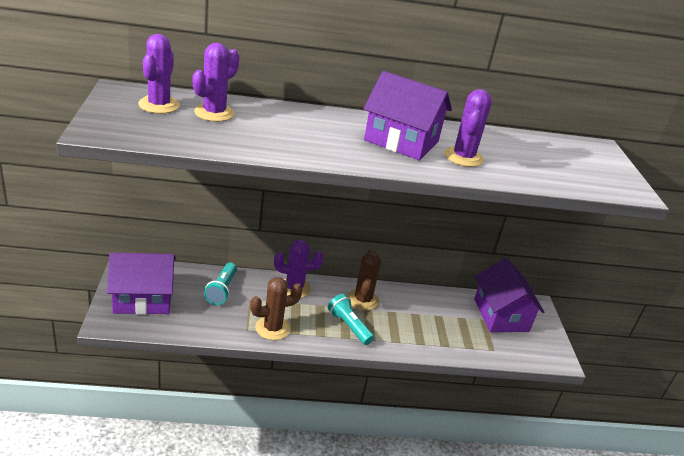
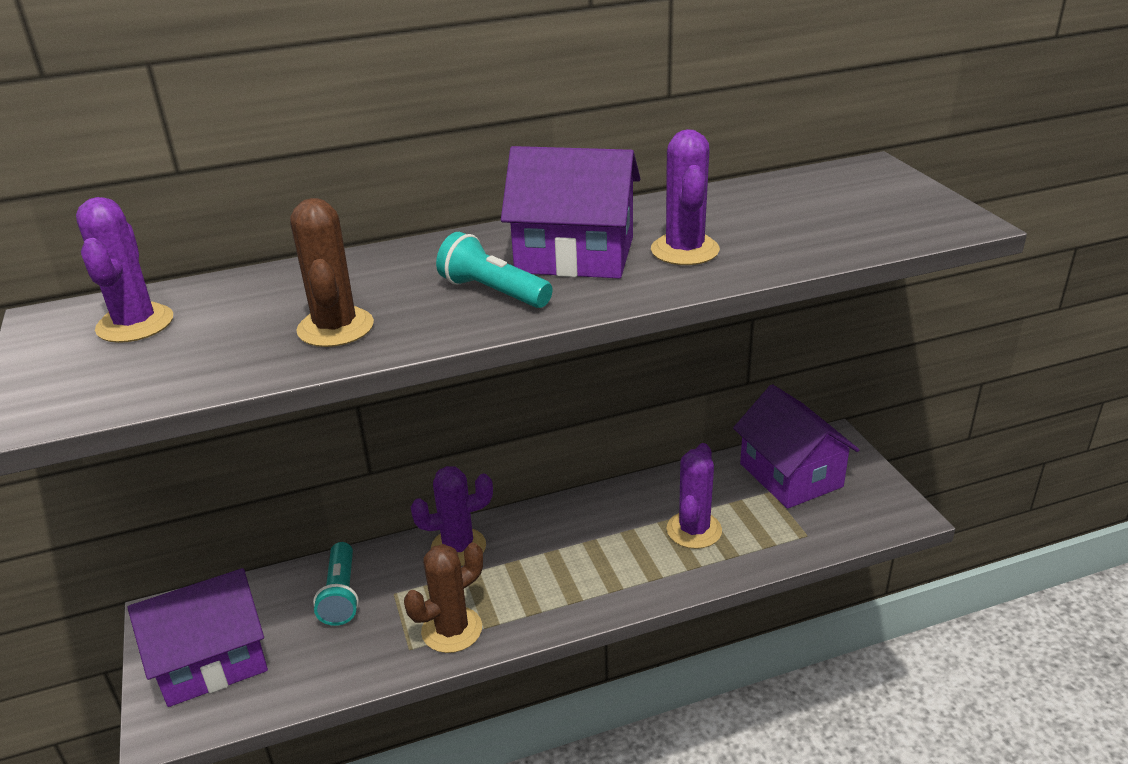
camera: 10 degrees left, 0 degrees up
(214, 113) = (240, 307): purple cactus -> purple cactus (694, 530)
(349, 326) = (572, 580): turquoise flashlight -> turquoise flashlight (493, 292)
(362, 300) = (574, 527): brown cactus -> brown cactus (335, 328)

